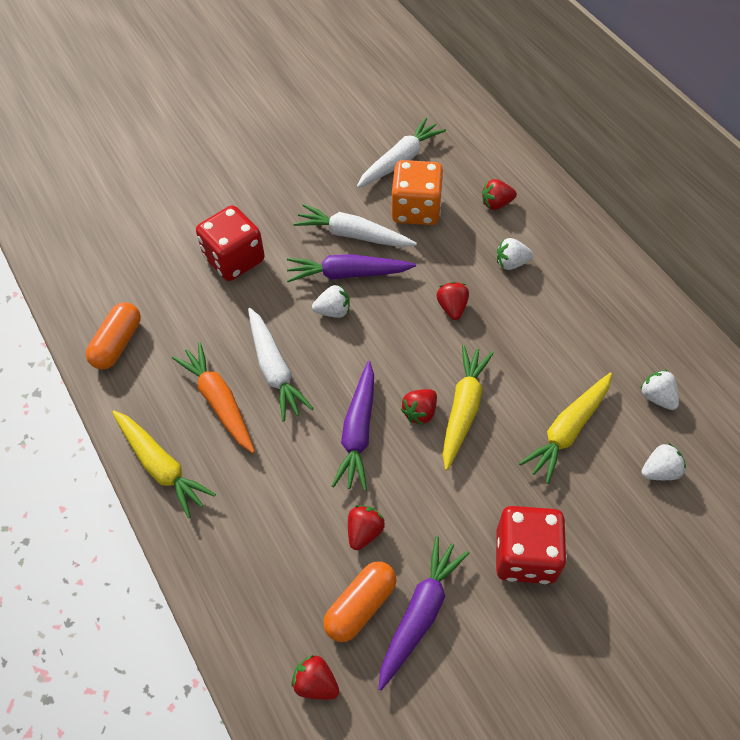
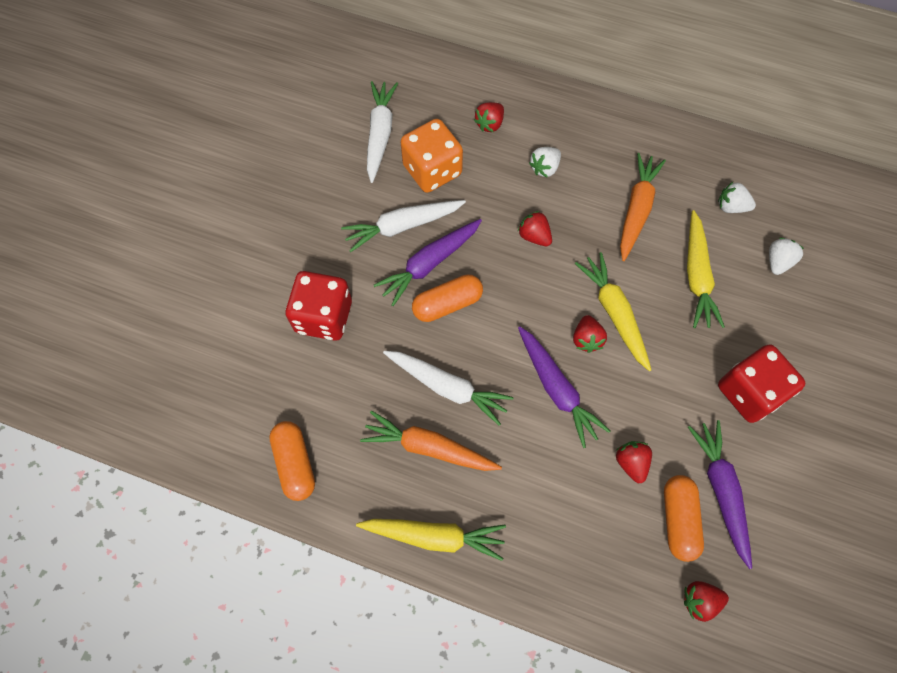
camera: 40 degrees left, 10 degrees up
(333, 311) = (447, 304): white strawberry -> orange capsule
(562, 344) = (636, 209): none -> orange carrot

